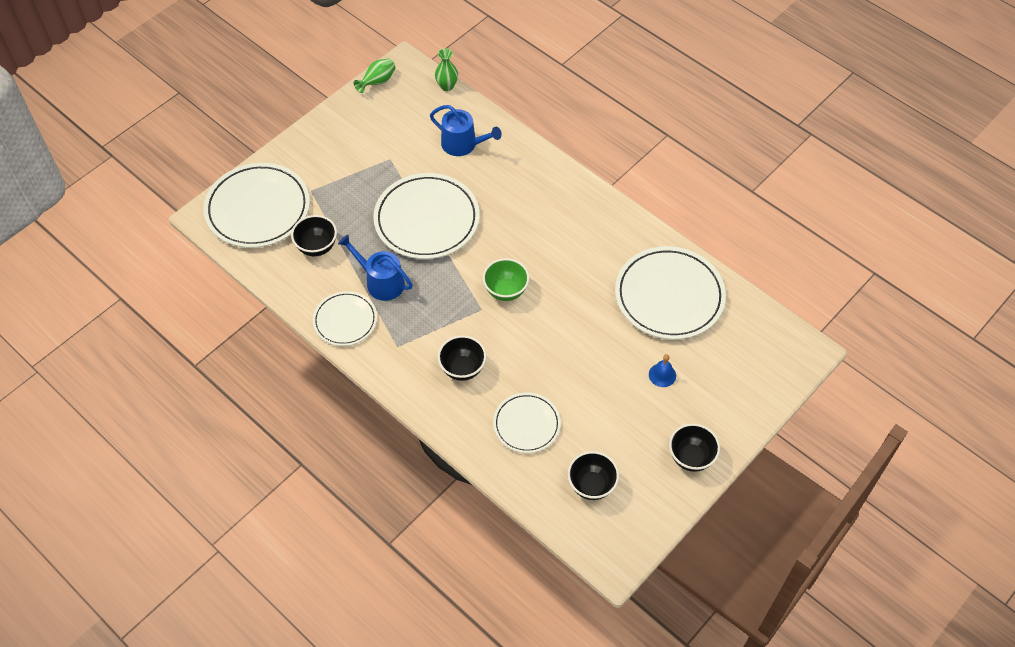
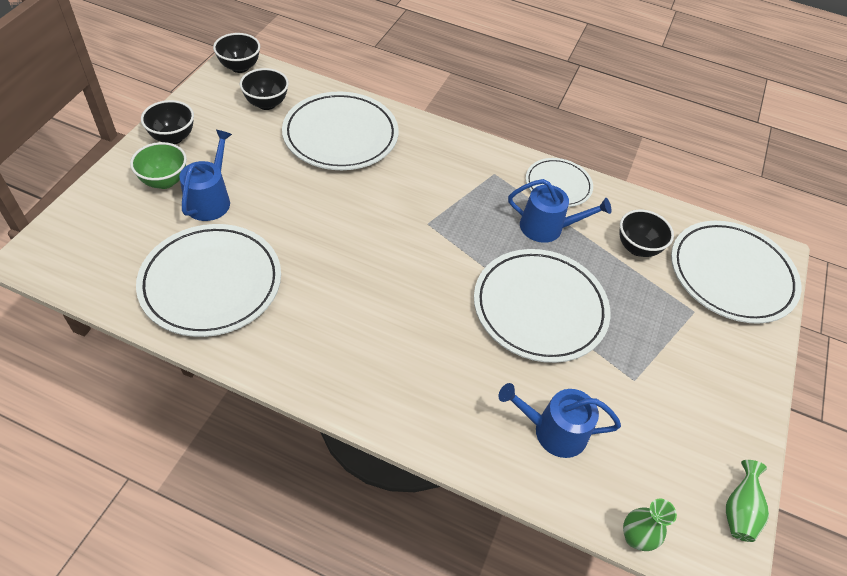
camera: 155 degrees right, 5 degrees down
(462, 369) = (421, 167): black bowl -> black bowl (240, 67)
(506, 291) = (409, 247): green bowl -> green bowl (164, 181)
(526, 424) = (340, 135): white plate -> white plate, size x1.74
(662, 375) = (210, 200): blue bell -> blue watering can

